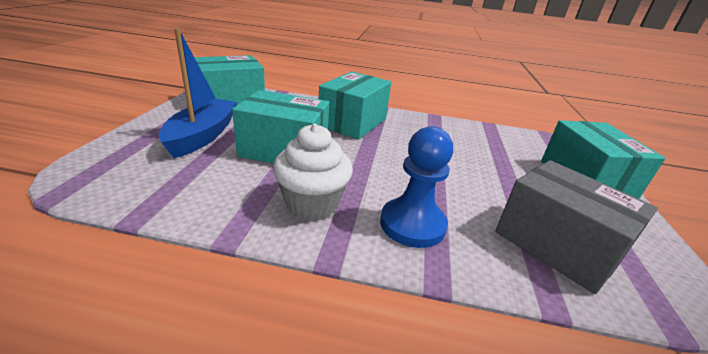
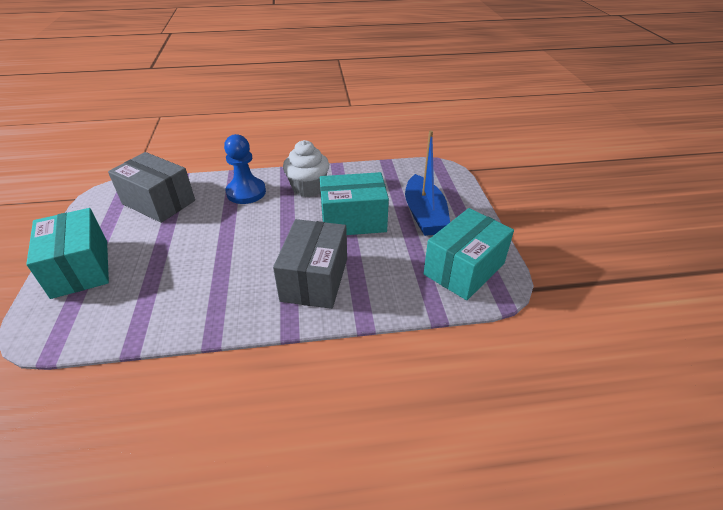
camera: 165 degrees right, 10 degrees up
(353, 122) = (314, 279): turquoise box -> grey box

